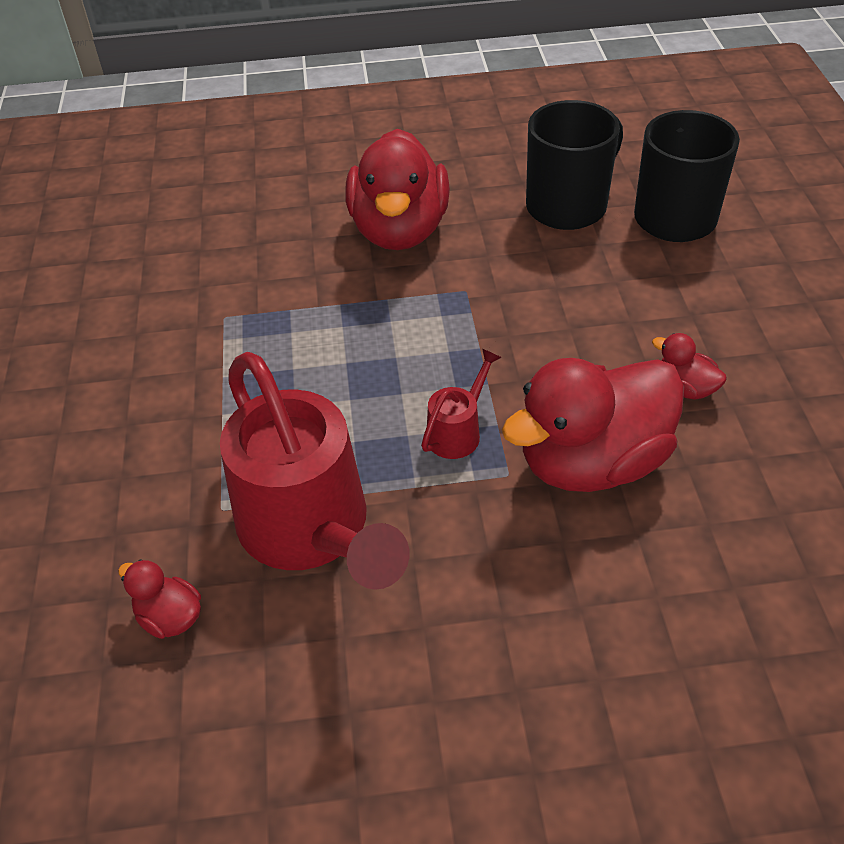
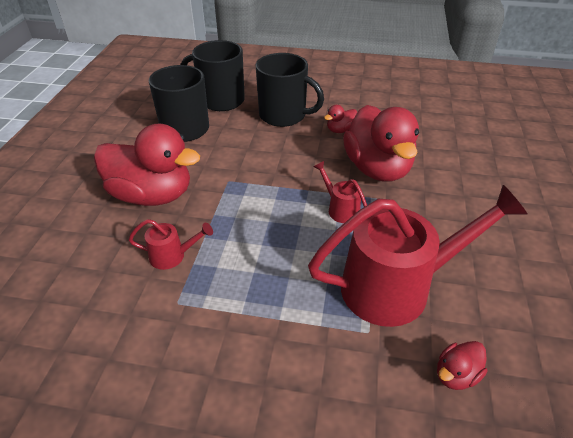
camera: 75 degrees left, 5 degrees down
(296, 287) = (172, 256): none -> red watering can
(681, 303) = (284, 115): none -> black mug

